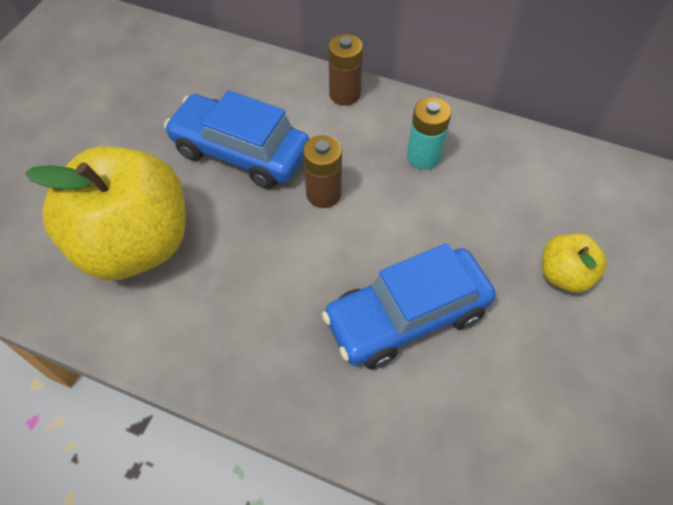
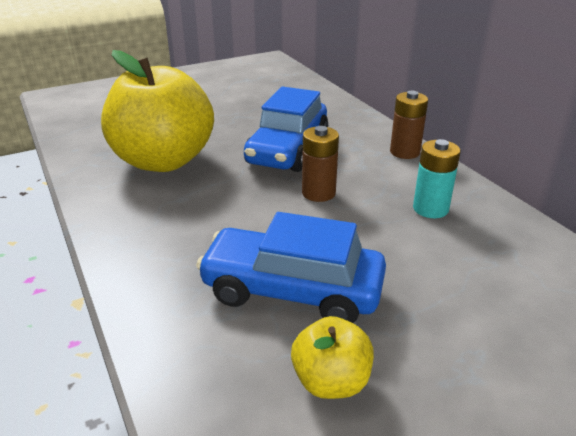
camera: 40 degrees right, 25 degrees down
(240, 152) = (287, 149): blue car -> blue car turned 135 degrees counterclockwise
(564, 275) = (486, 348): yellow apple -> yellow apple (331, 381)

